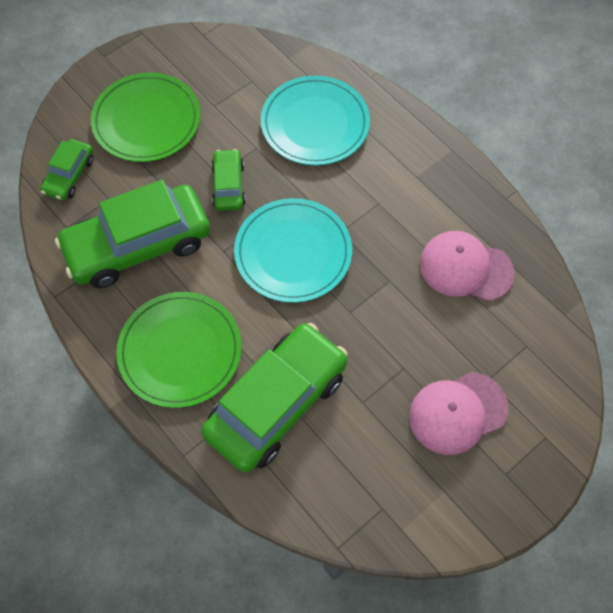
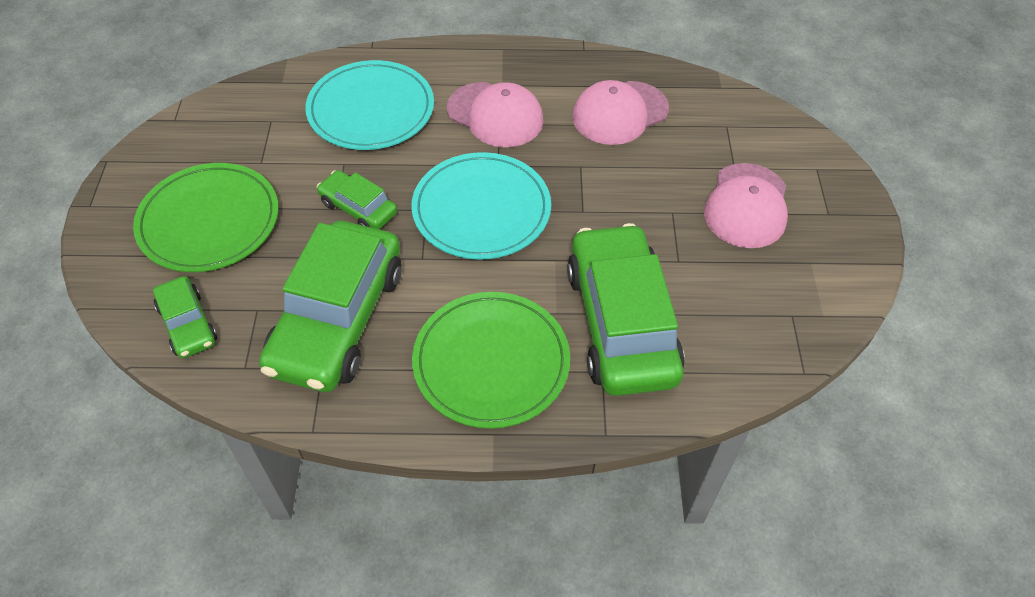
camera: 50 degrees left, 10 degrees down
(383, 195) = (495, 115): none -> pink cap

